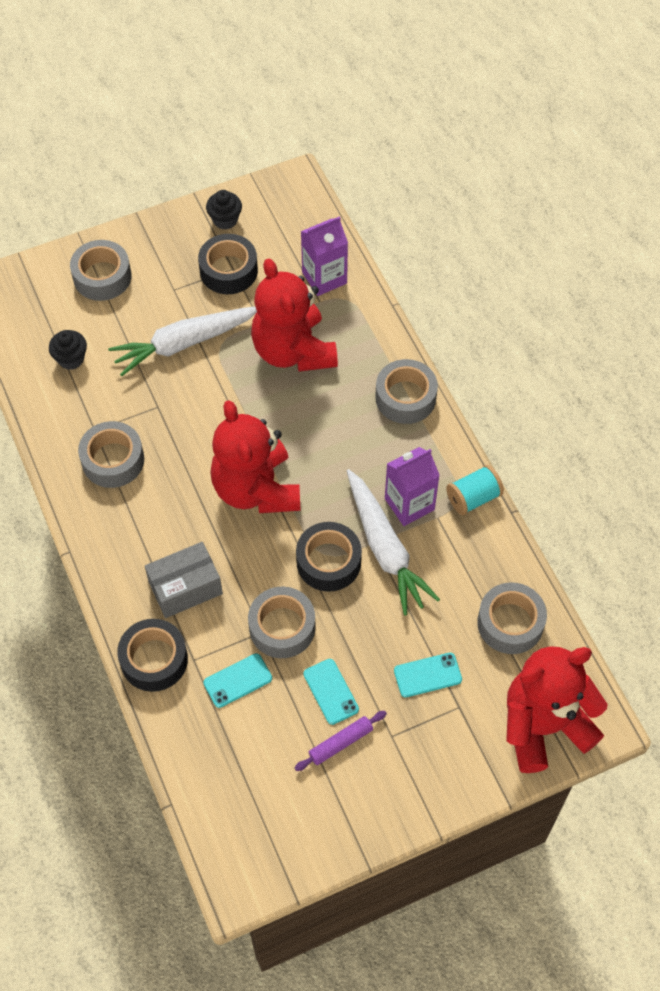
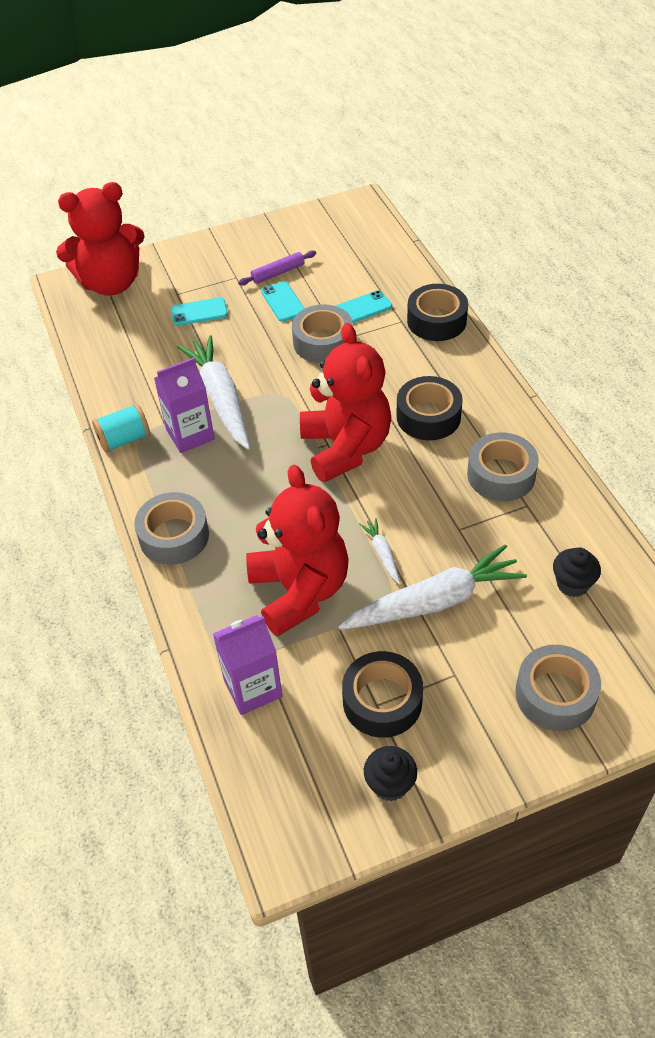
camera: 175 degrees left, 10 degrees down
(185, 587) = (413, 369): grey box -> none
(224, 383) = (382, 554): none -> white carrot
(328, 562) = (276, 388): black tape -> black tape (428, 416)
(510, 623) = (118, 345): grey tape -> none

